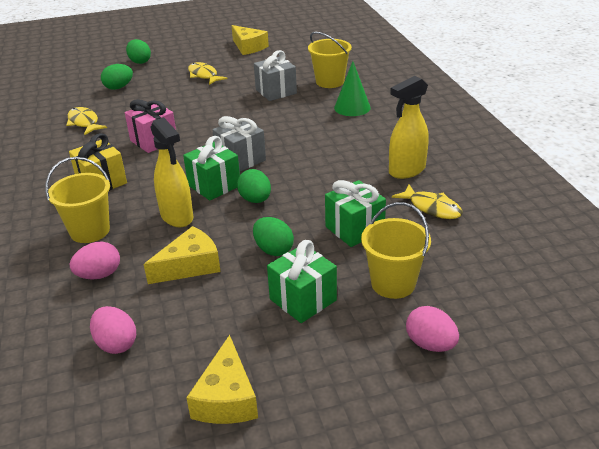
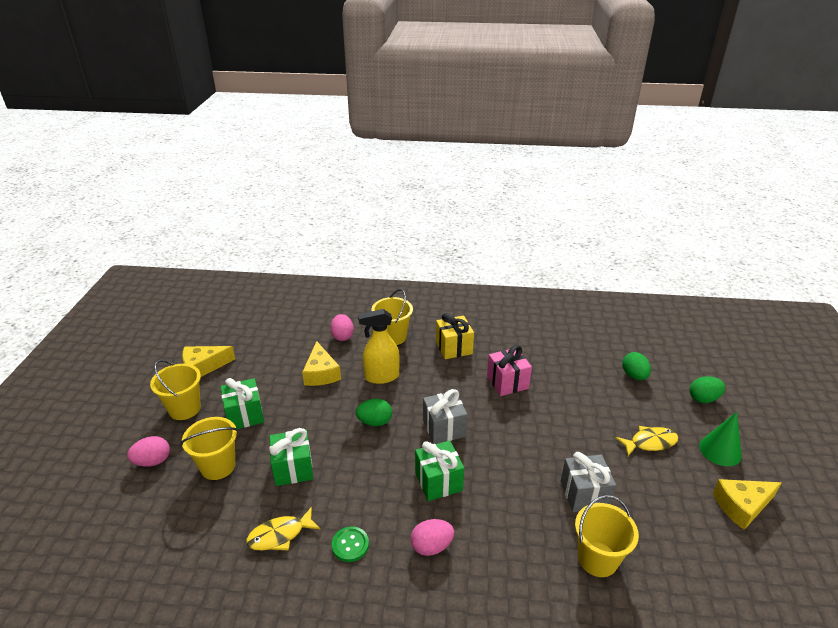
camera: 110 degrees right, 0 degrees up
(84, 122) = (562, 348): yellow fish -> none
(116, 344) = (278, 336): pink egg -> pink egg (431, 546)
(214, 185) = (411, 403): green gift -> green gift (438, 481)
(227, 398) = (203, 367): yellow cheese -> yellow cheese turned 45 degrees counterclockwise
(273, 250) = (305, 415): green egg -> none
(327, 367) = (184, 409): none -> yellow bucket
(352, 107) = (512, 554): green cone -> green cone (720, 450)
(406, 170) = (350, 545): yellow spray bottle -> green button

